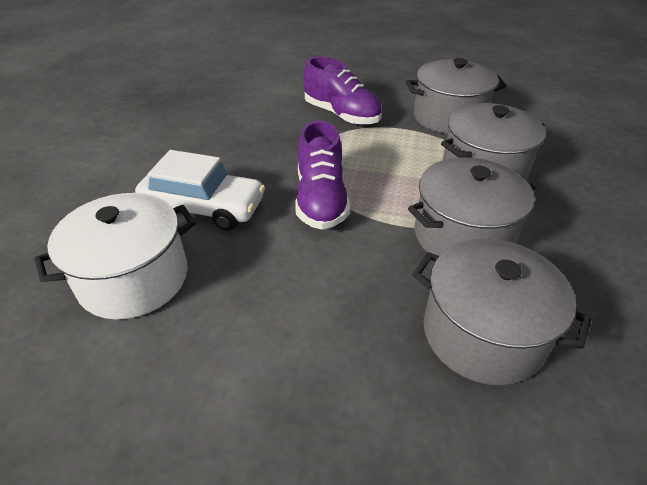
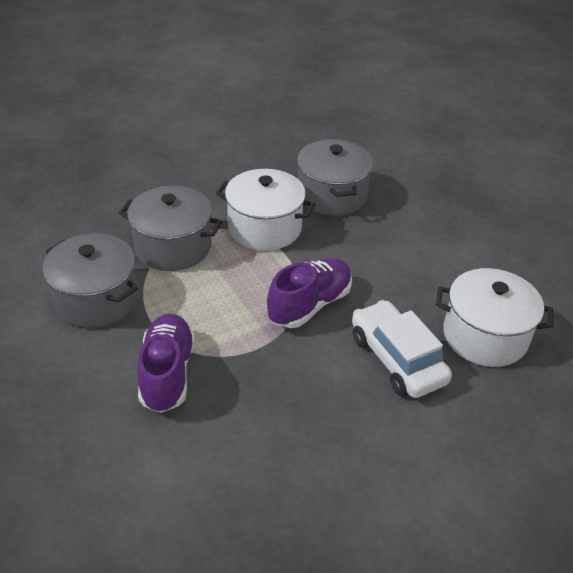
camera: 135 degrees left, 0 degrees up
(462, 235) = (264, 228): grey pot -> white pot

